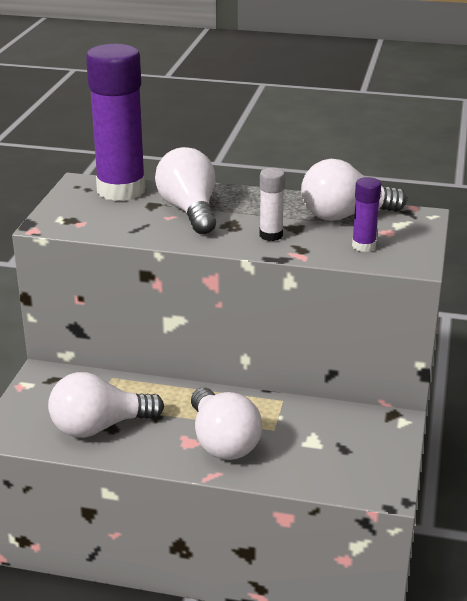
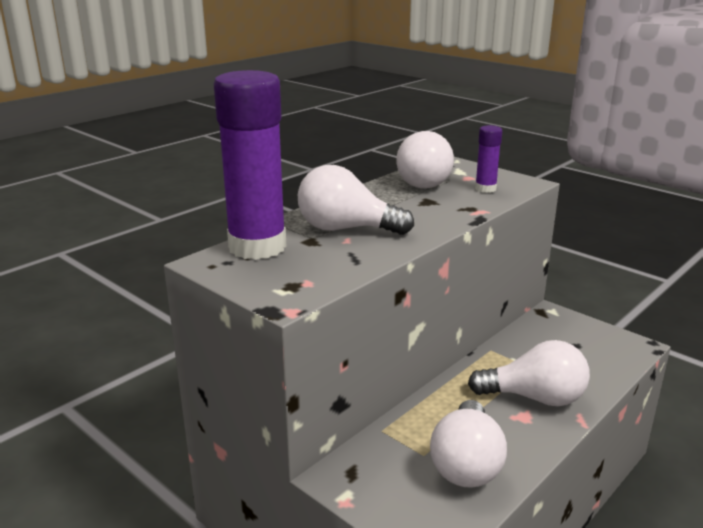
camera: 60 degrees left, 5 degrees down
(271, 235) = (433, 212): white glue stick -> none

